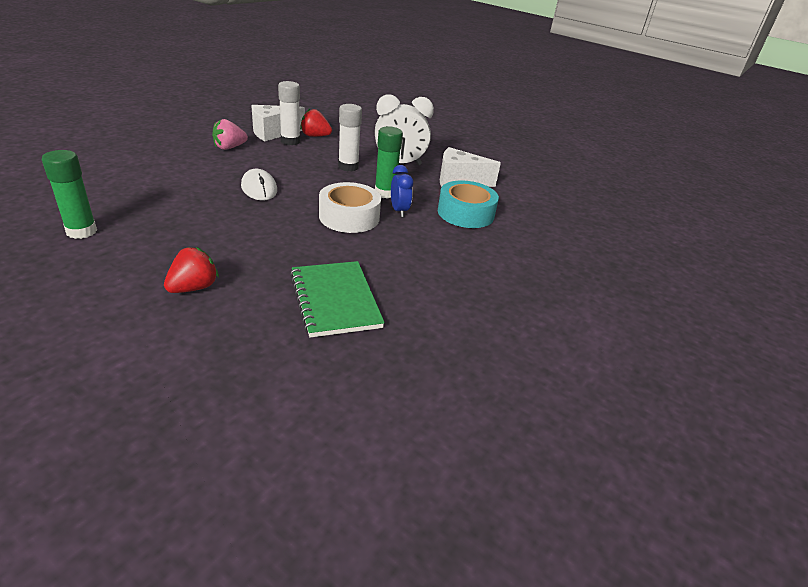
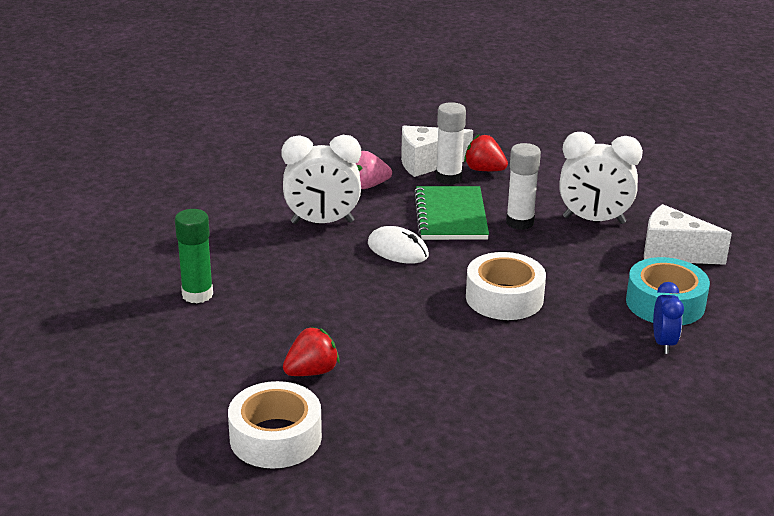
camera: 20 degrees right, 5 degrees down
(160, 353) = (275, 437): none -> white tape
(195, 172) = (322, 222): none -> white clock
(259, 188) = (398, 249): white mouse -> white mouse turned 45 degrees counterclockwise
(335, 300) = (464, 402): green notebook -> green notebook (451, 216)
(385, 193) = (561, 266): green glue stick -> none
(399, 211) = (572, 293): blue clock -> blue clock (663, 343)

